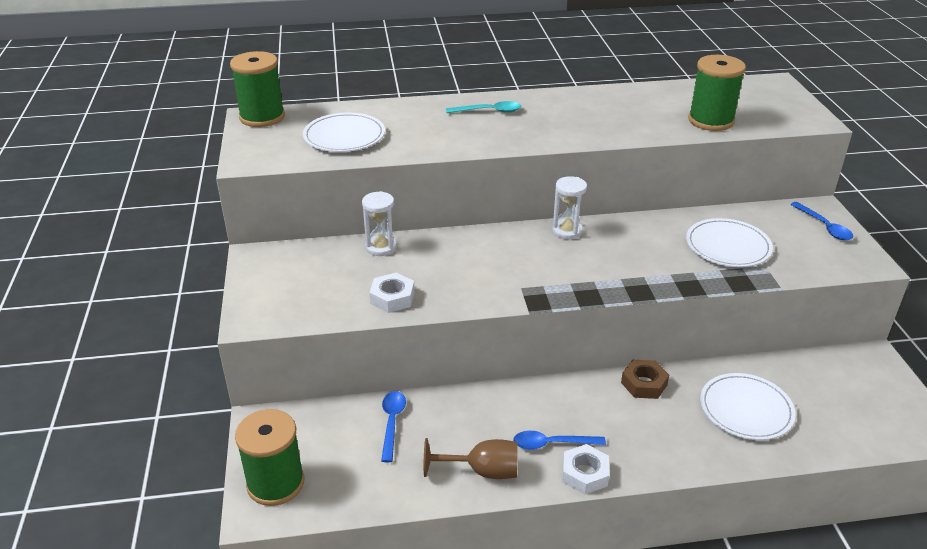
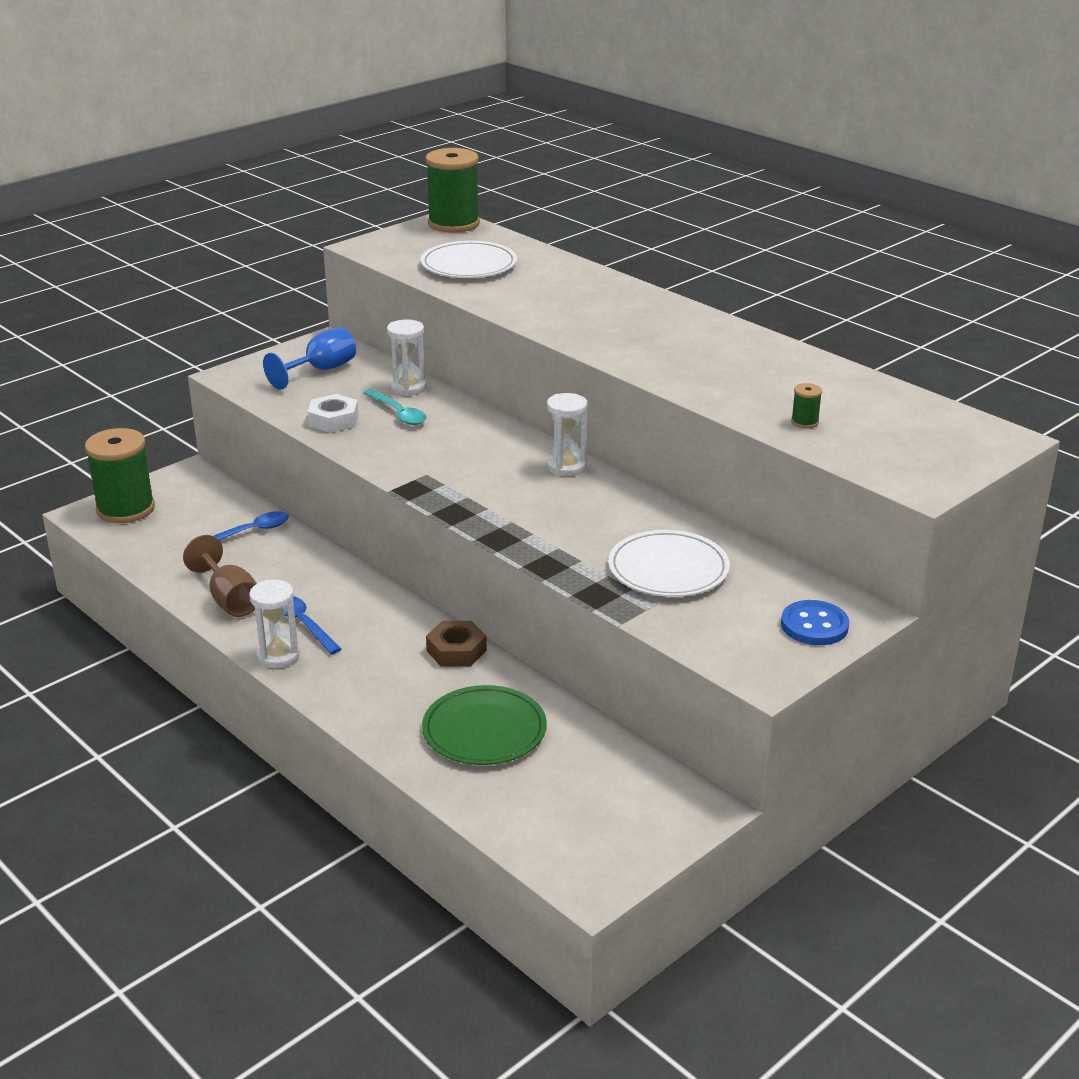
camera: 55 degrees right, 5 degrees down
(302, 274) = (320, 370): none -> blue goblet
(489, 111) = (626, 306): turquoise spoon -> turquoise spoon (398, 413)
(584, 474) = (278, 656): white nut -> white hourglass
(711, 121) = (804, 422): green spool -> green spool, size x0.41
(746, 409) = (484, 730): white plate -> green plate
(824, 226) = (814, 625): blue spoon -> blue button

